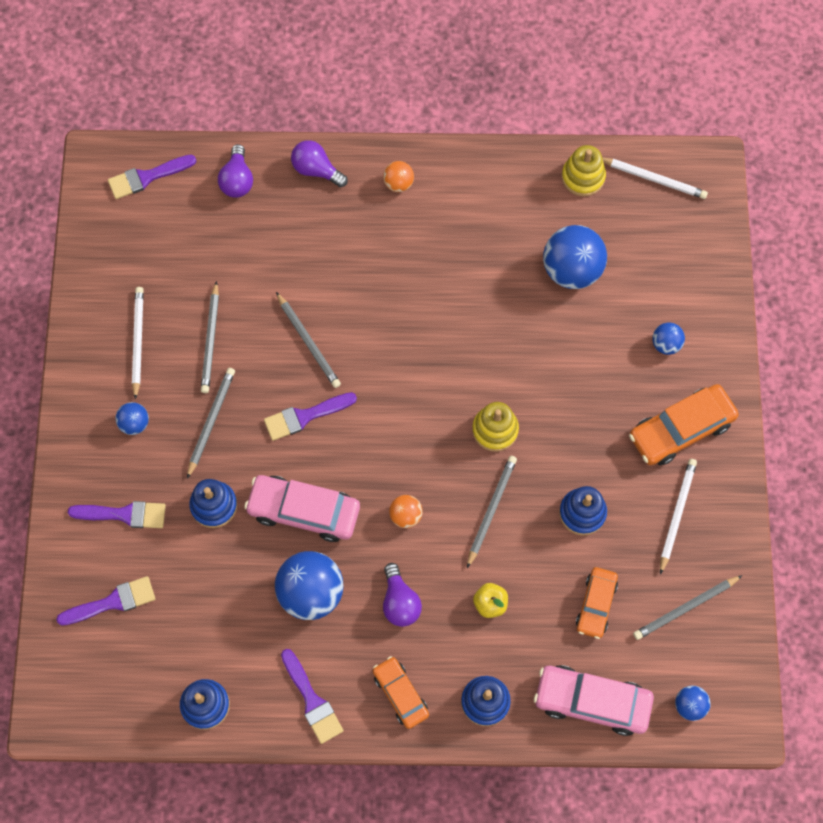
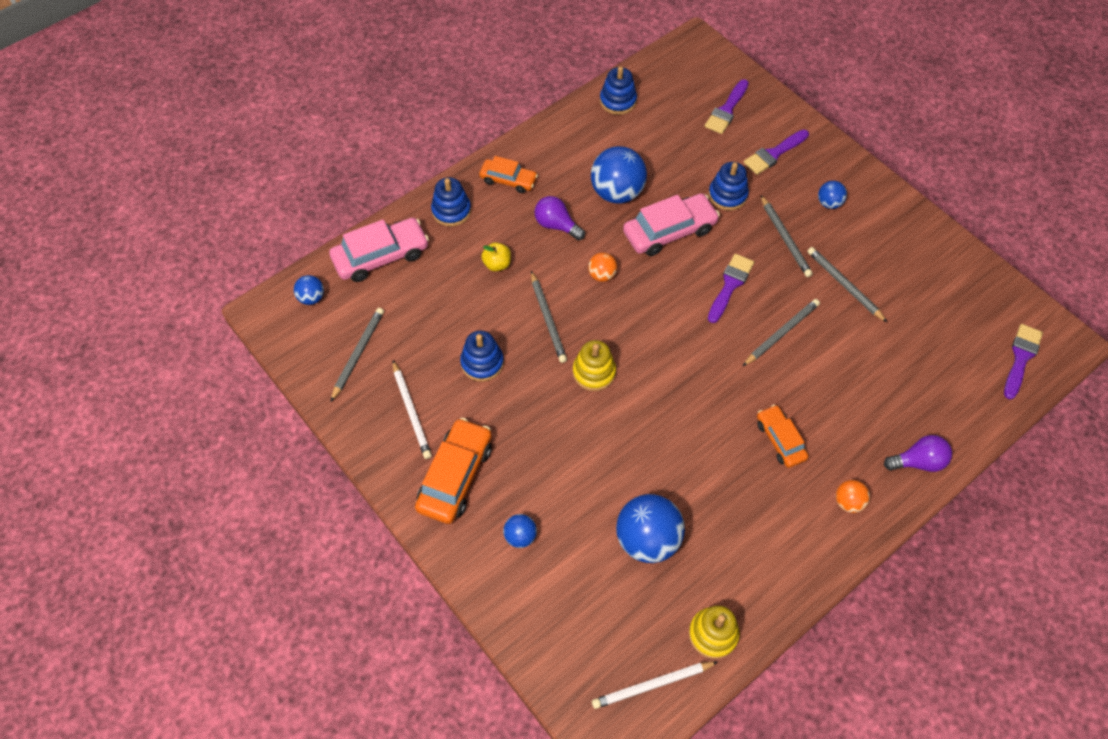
camera: 140 degrees right, 10 degrees down
(137, 342) = (887, 249): white pencil -> none
(237, 180) = (961, 406): purple light bulb -> none
(308, 342) = (781, 333): grey pencil -> grey pencil turned 120 degrees clockwise
(312, 700) = (558, 142): purple brush -> none
(596, 604) = (424, 312): orange car -> orange car (780, 440)

